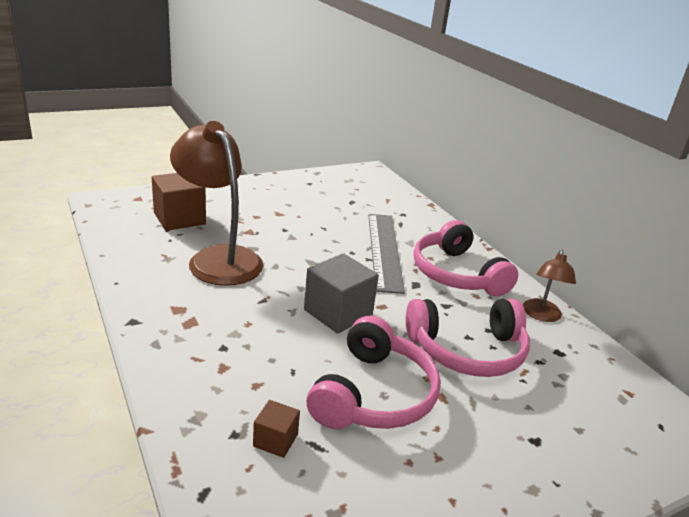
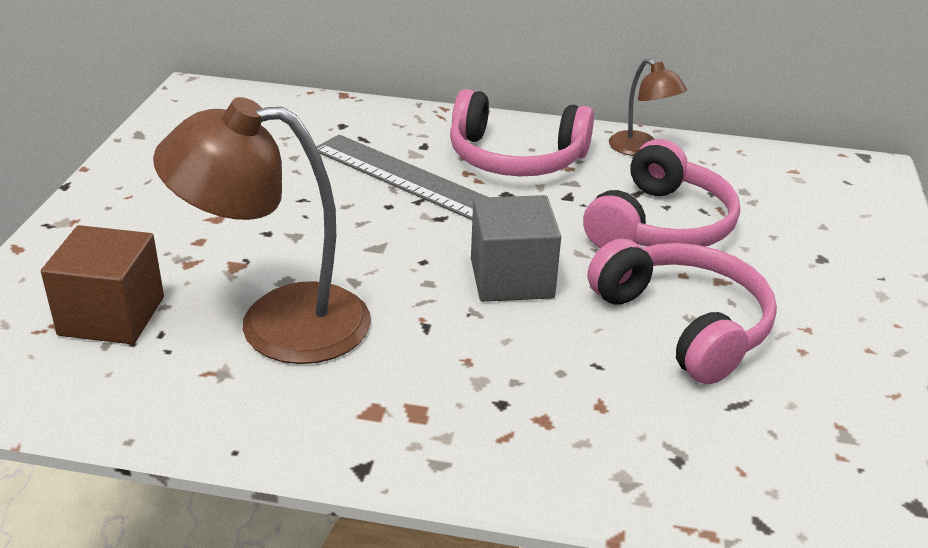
camera: 50 degrees left, 5 degrees up
(275, 440) = (710, 431): brown cube -> none

